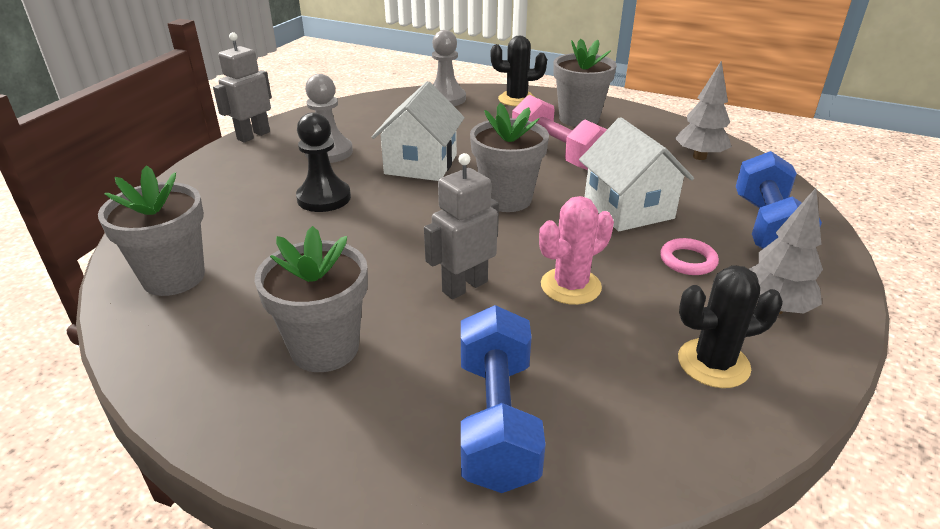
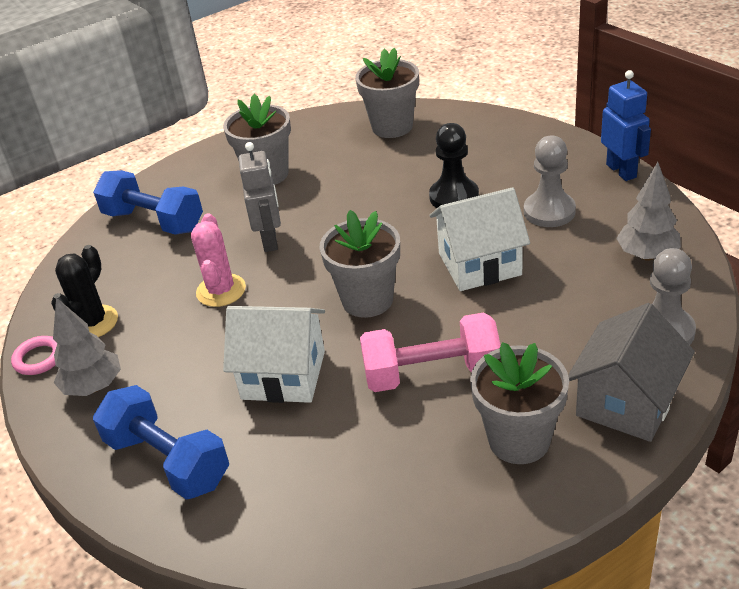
camera: 125 degrees right, 5 degrees up
(253, 135) = (621, 171): grey robot -> blue robot
(421, 164) = (479, 264): white house -> white house turned 60 degrees counterclockwise
(517, 99) = (626, 402): black cactus -> grey house
(688, 260) = (183, 372): pink ring -> pink ring (39, 358)
(699, 157) = (331, 505): grey tree -> grey tree (647, 255)

